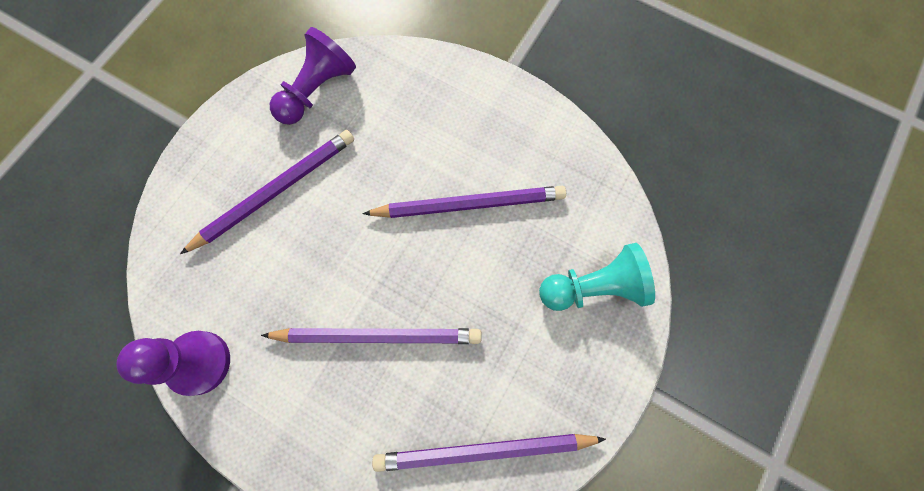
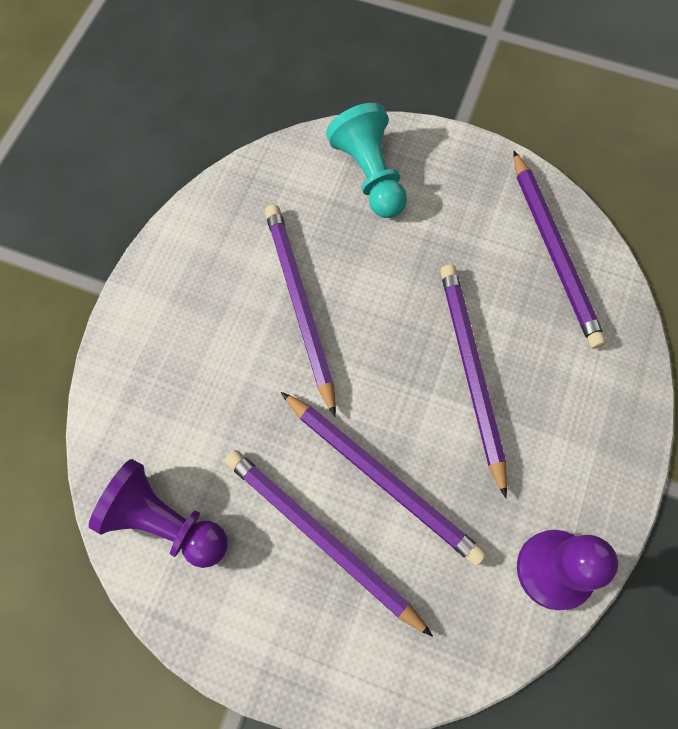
camera: 100 degrees left, 5 degrees down
(308, 243) = (382, 478): none -> purple pencil

